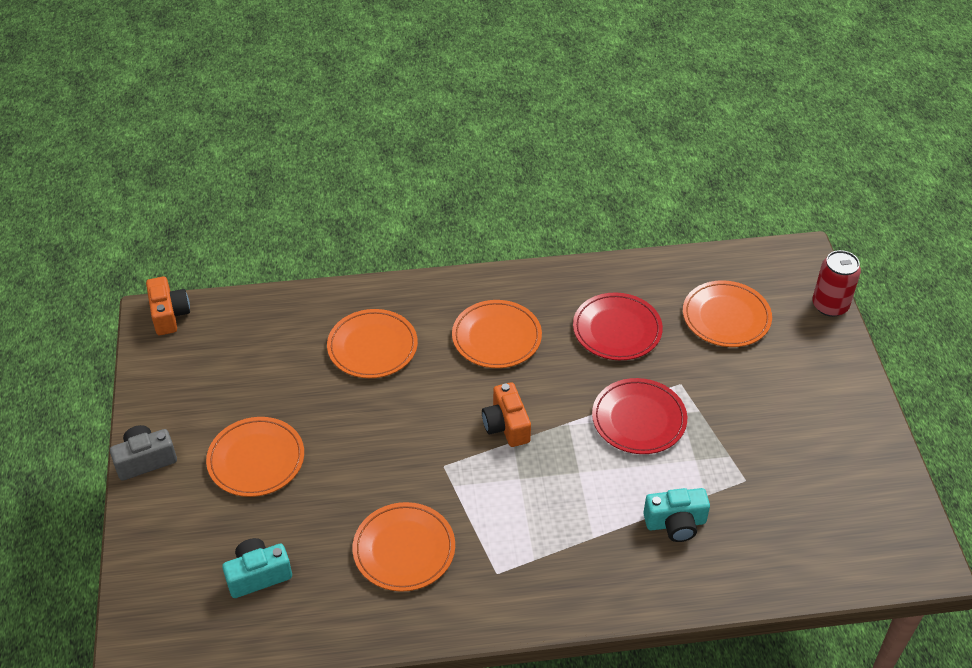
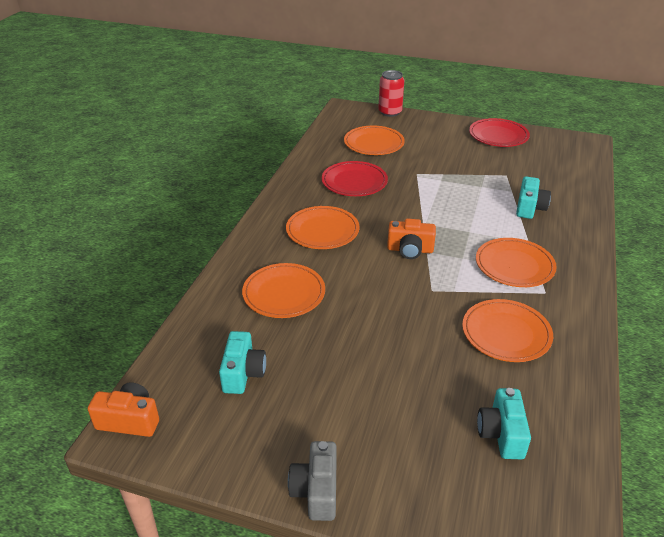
camera: 65 degrees left, 10 degrees down
(251, 362) = (243, 373): none -> turquoise camera
(256, 460) = (365, 400): orange plate -> orange plate (514, 265)
(639, 419) = (437, 196): red plate -> red plate (498, 135)

